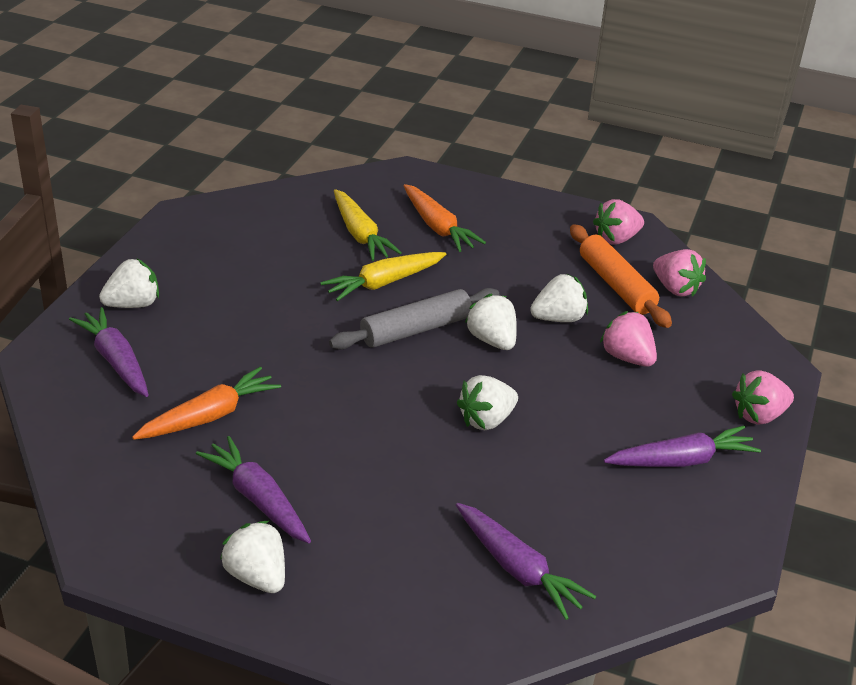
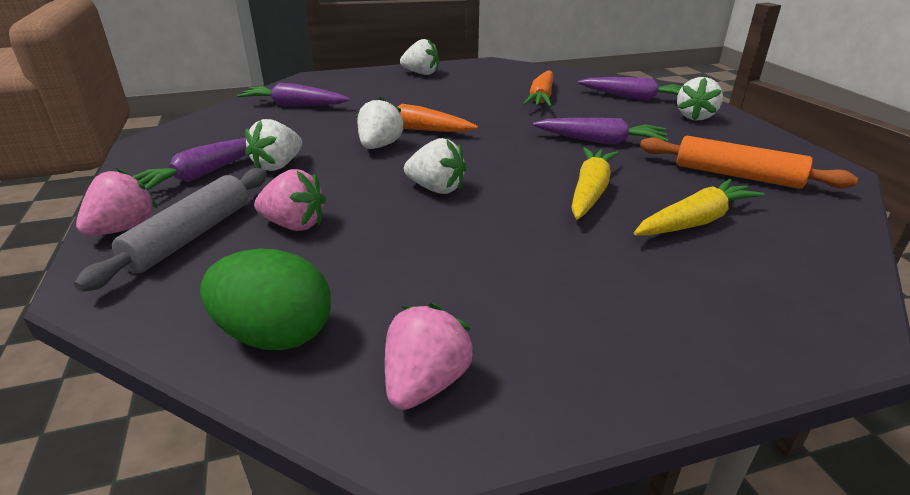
camera: 145 degrees right, 5 degrees down
(258, 499) = (461, 86): purple carrot -> purple carrot (600, 141)
(360, 234) = (694, 221): yellow carrot -> yellow carrot turned 120 degrees clockwise
(416, 330) = (506, 172): grey rolling pin -> grey rolling pin (190, 236)
(438, 227) = (653, 269): orange carrot -> orange carrot (415, 129)
(558, 318) = (397, 231): white strawberry -> white strawberry (278, 165)
(616, 285) = (364, 299): orange rolling pin -> orange rolling pin (737, 175)
(675, 288) = (275, 335): pink strawberry -> green egg

